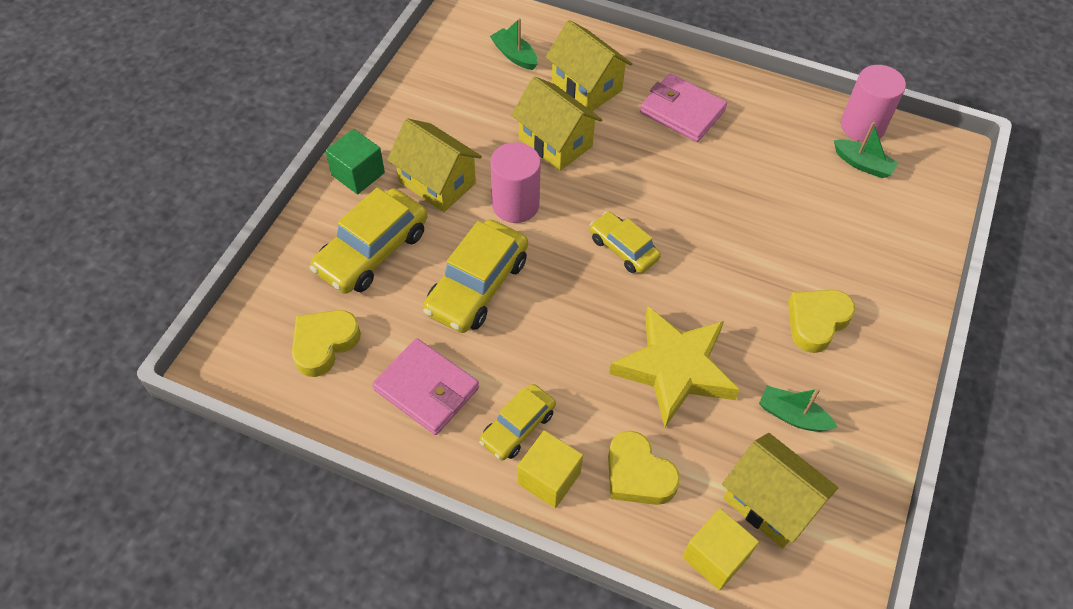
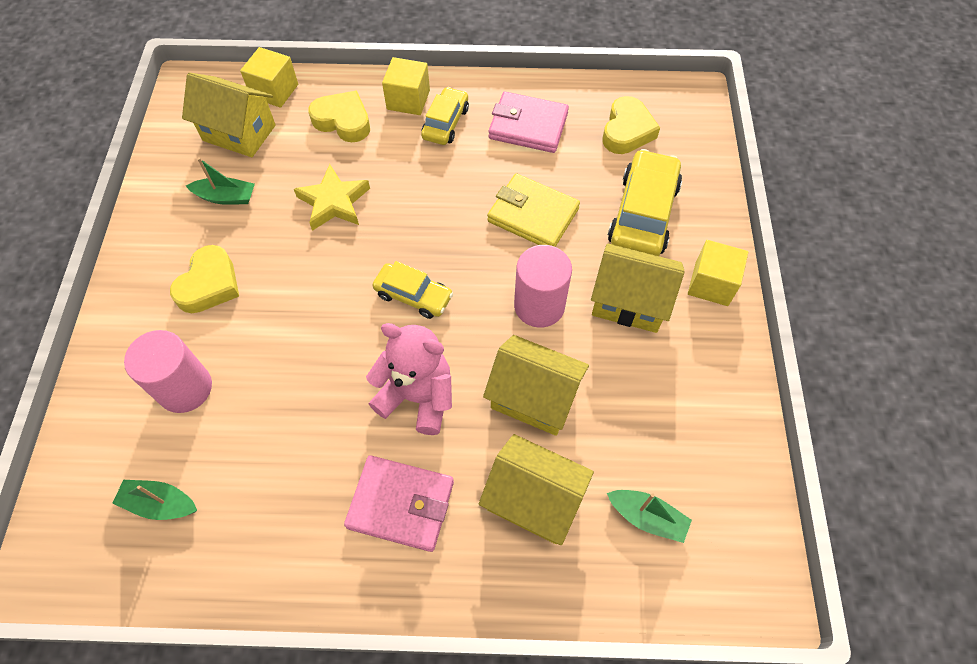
camera: 160 degrees right, 5 degrees up
(358, 174) = (711, 284): green cube -> yellow cube
(477, 286) = (533, 215): yellow car -> yellow wallet
(647, 171) = (417, 396): none -> pink teddy bear
(675, 369) = (334, 202): yellow star -> yellow star, size x0.66
(862, 126) = (160, 571): pink cylinder -> pink cylinder (185, 388)

